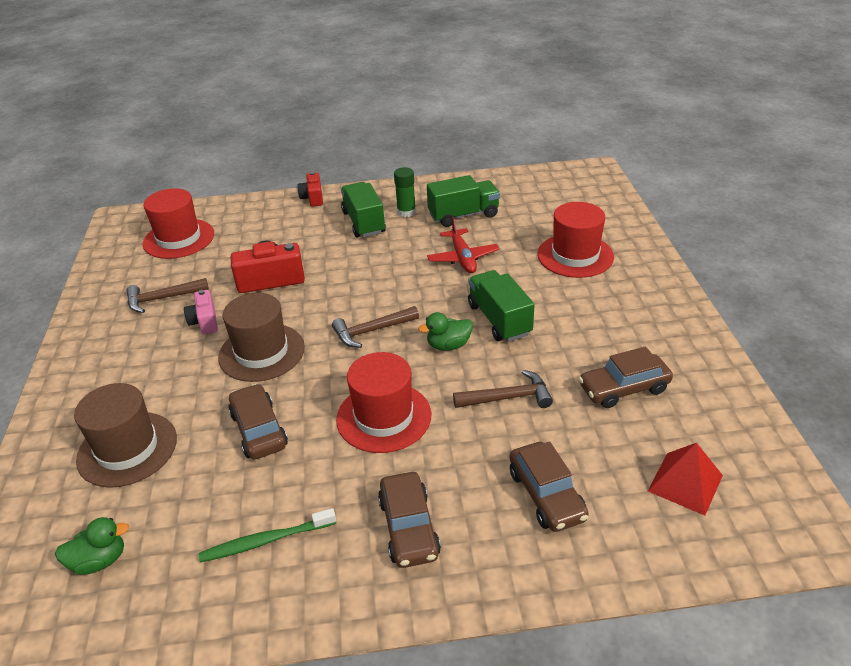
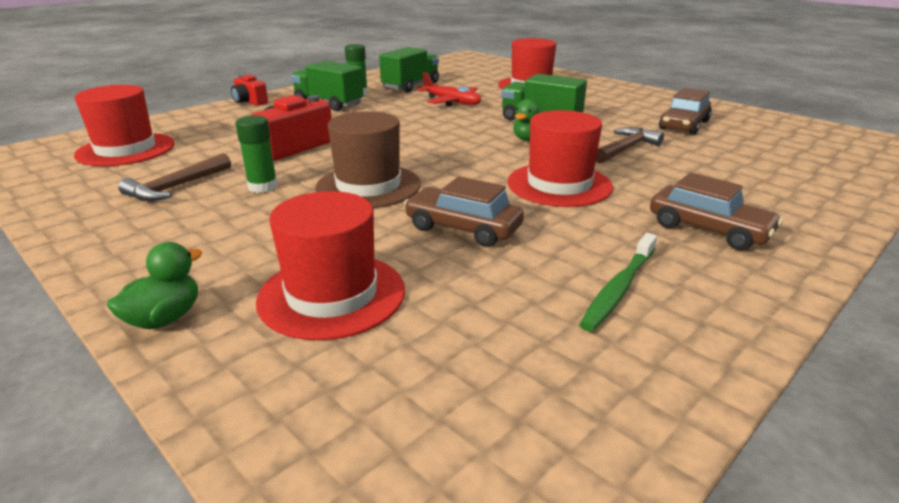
camera: 40 degrees left, 10 degrees down
(99, 560) = (471, 394): green duck -> green duck (165, 318)
(127, 449) = (332, 295): brown hat -> red hat
(204, 321) = (263, 187): pink camera -> green glue stick
(372, 331) = (452, 149): brown hammer -> none
(546, 495) = (750, 180): brown car -> none
(685, 483) = (803, 148): red pyramid -> none

